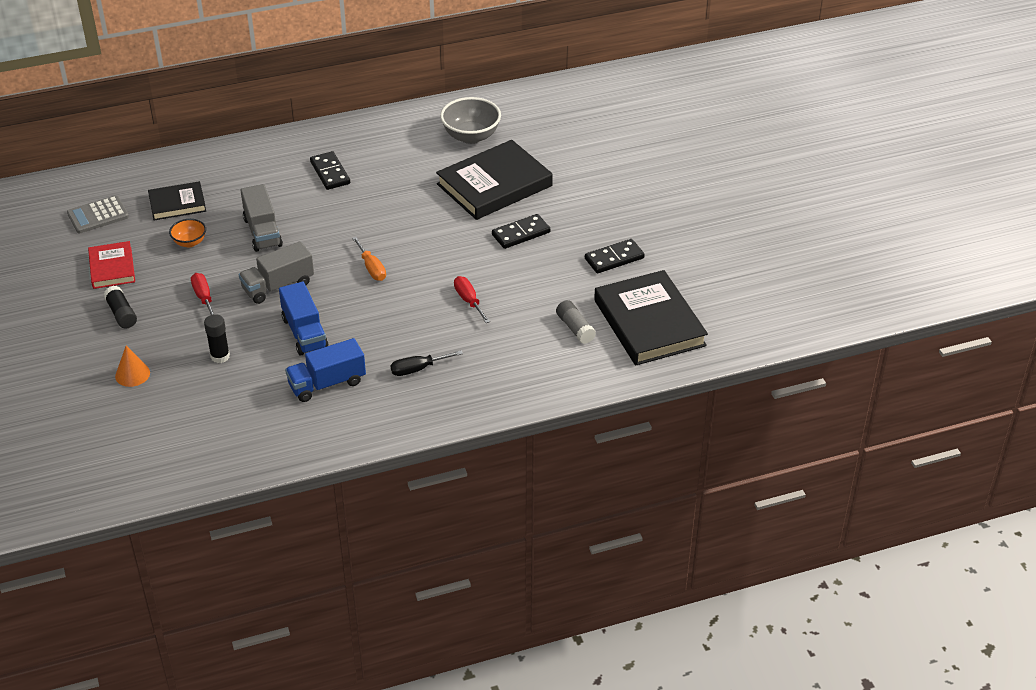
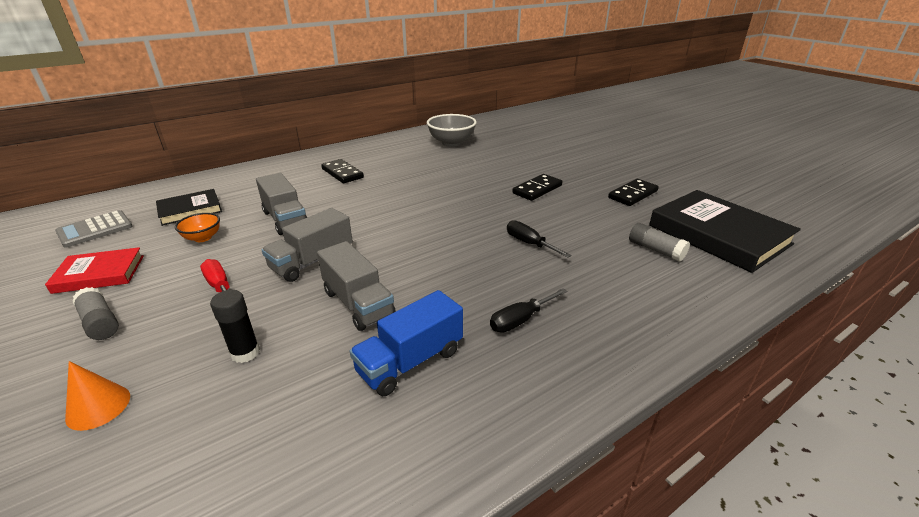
camera: 15 degrees left, 10 degrees down
(112, 268) = (99, 274): red book -> red book turned 75 degrees counterclockwise
(121, 314) = (100, 323): black glue stick -> grey glue stick
(304, 333) = (358, 303): blue truck -> grey truck
(372, 268) = (412, 232): orange screwdriver -> none
(469, 301) = (529, 243): red screwdriver -> black screwdriver
(494, 185) = (490, 165): black book -> none

